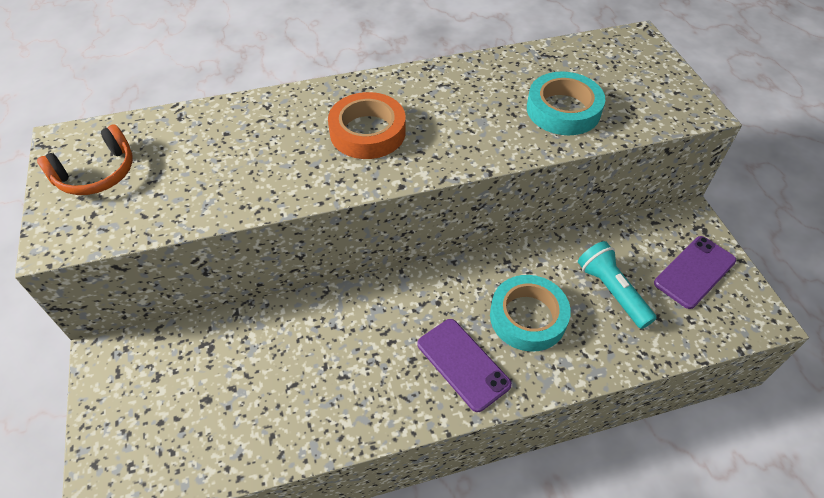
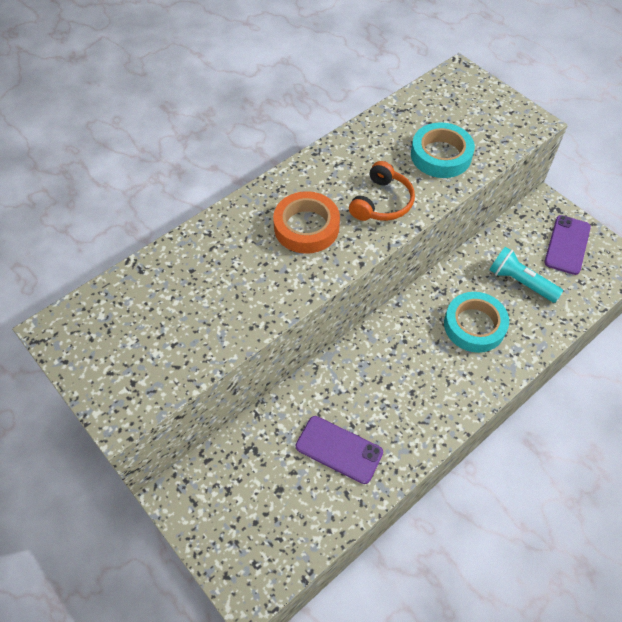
camera: 25 degrees left, 5 degrees up
(97, 174) = (108, 347): orange headphones -> orange headphones (382, 202)
(463, 364) = (449, 380): purple phone -> purple phone (339, 449)

